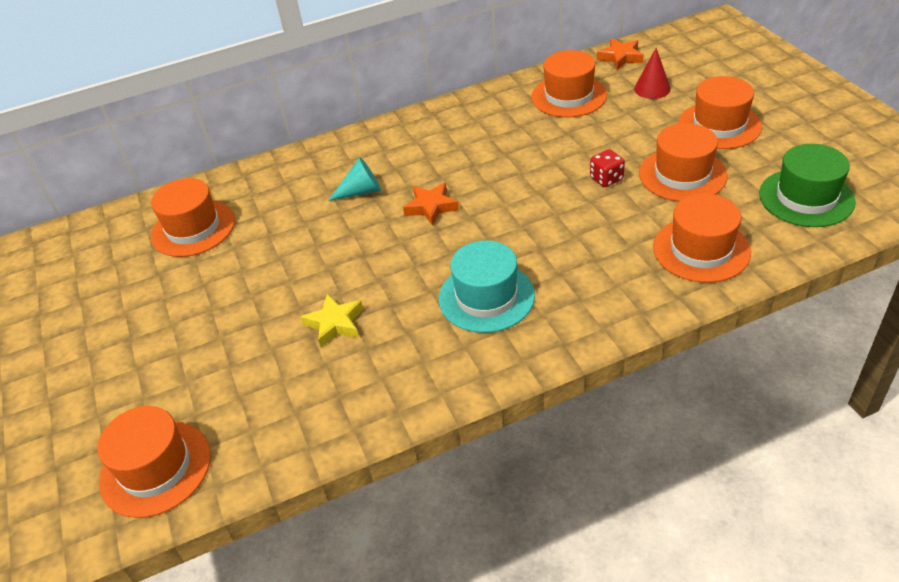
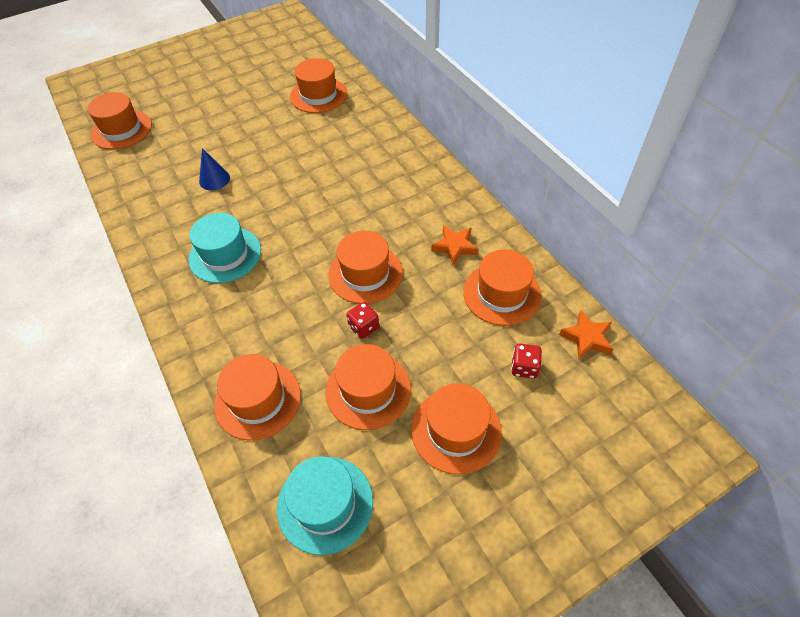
camera: 80 degrees right, 10 degrees up
(335, 324) = (214, 179): yellow star -> blue cone
(361, 191) = (354, 169): turquoise cone -> none
(431, 207) = (332, 211): orange star -> orange star (455, 247)
(533, 179) = (365, 273): none -> orange hat
(652, 89) = (524, 367): red cone -> red dice
(806, 197) = (325, 504): green hat -> turquoise hat

